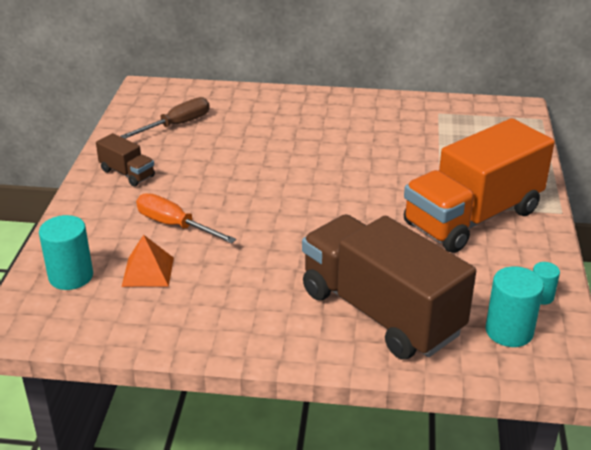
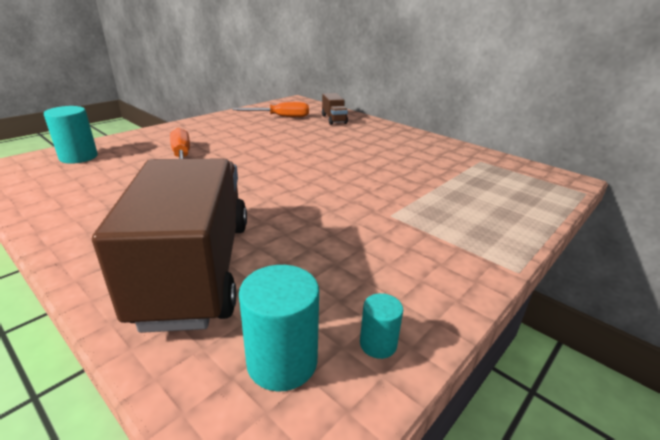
camera: 35 degrees right, 5 degrees down
(127, 173) = (211, 127): brown truck -> brown truck (334, 119)
(148, 272) = (116, 171): orange pyramid -> none
(177, 125) = (281, 117): brown screwdriver -> orange screwdriver
(472, 217) = (407, 236): orange truck -> none

